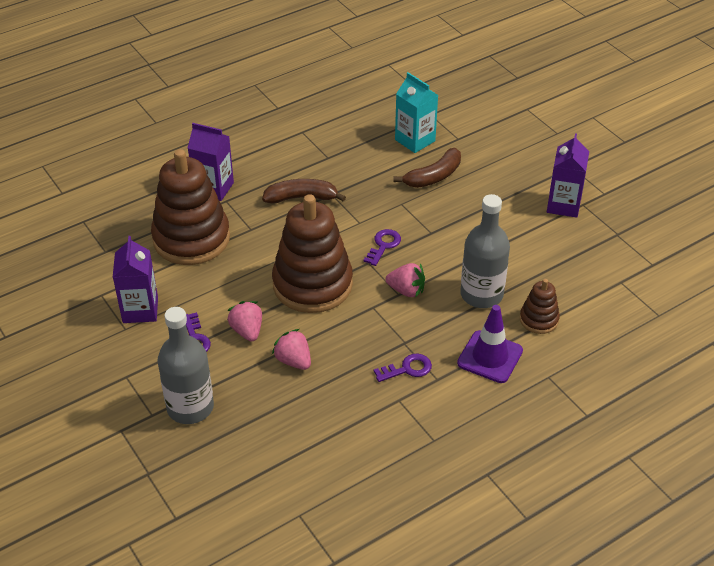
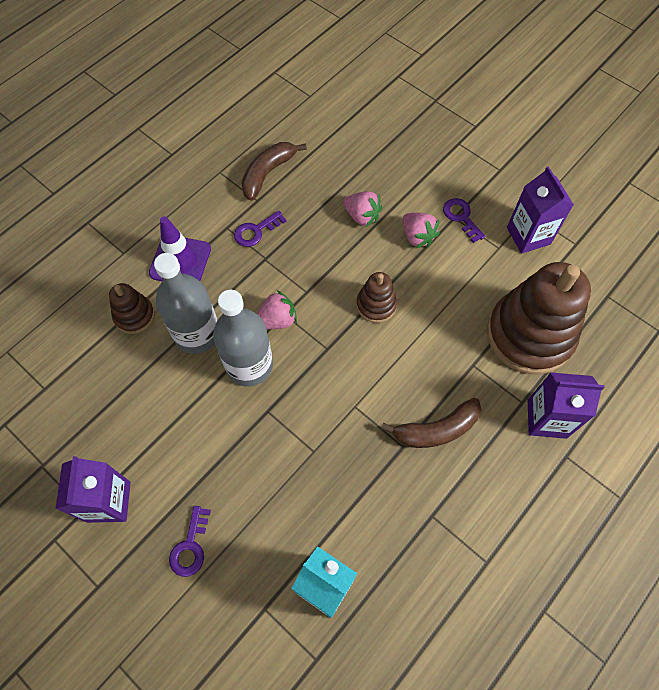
camera: 165 degrees right, 20 degrees up
(190, 407) = (431, 155): grey bottle -> grey bottle (249, 365)
(312, 284) = (376, 305): brown stacking toy -> brown stacking toy, size x0.47
(383, 245) = (317, 377): purple key -> purple key (190, 546)
(406, 290) = (277, 320): pink strawberry -> pink strawberry turned 150 degrees clockwise
(433, 176) = (283, 513): brown banana -> brown banana (268, 173)

